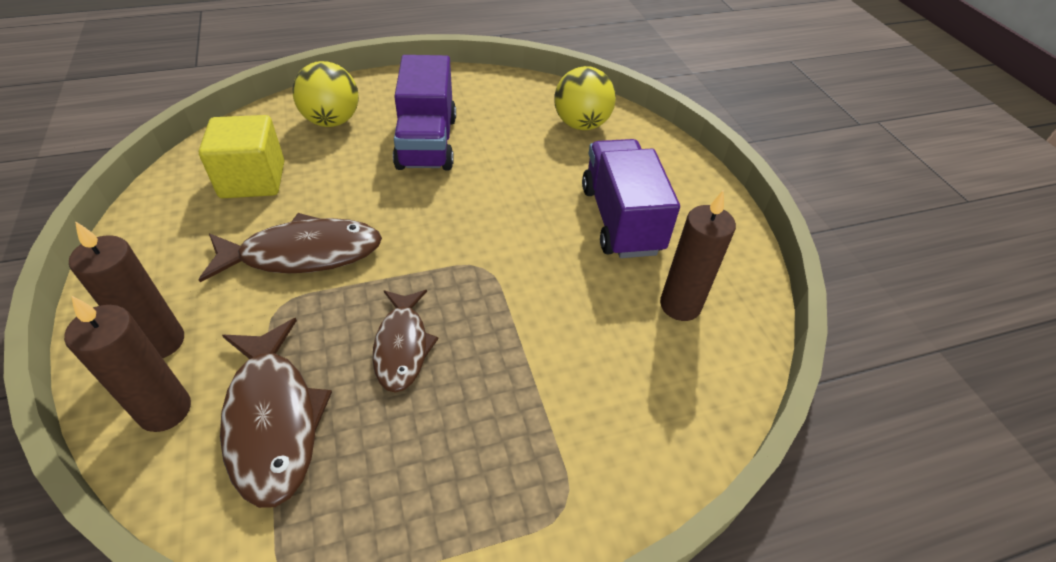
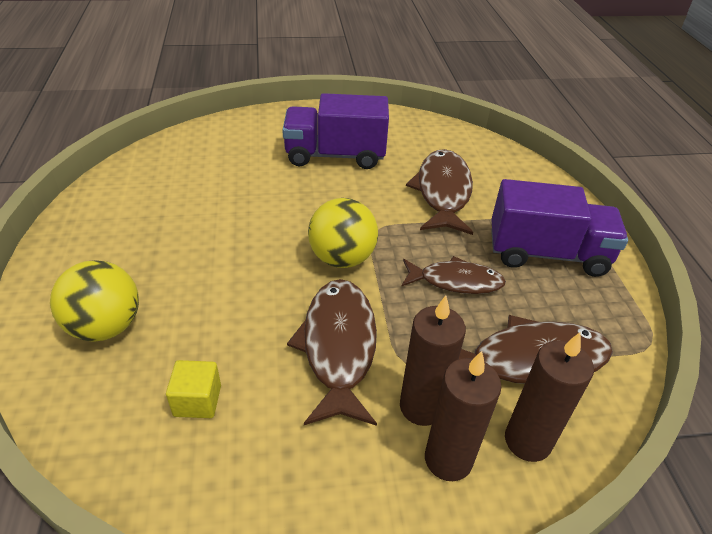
camera: 80 degrees left, 5 degrees down
(253, 180) = (197, 401): yellow cube -> yellow cube, size x0.56
(427, 142) = (188, 249): purple truck -> purple truck (547, 253)
(580, 330) = (443, 192): none -> brown fish
(581, 124) = (205, 153): yellow ball -> yellow ball (342, 258)
(680, 305) = (423, 148): brown candle -> brown candle (421, 406)

